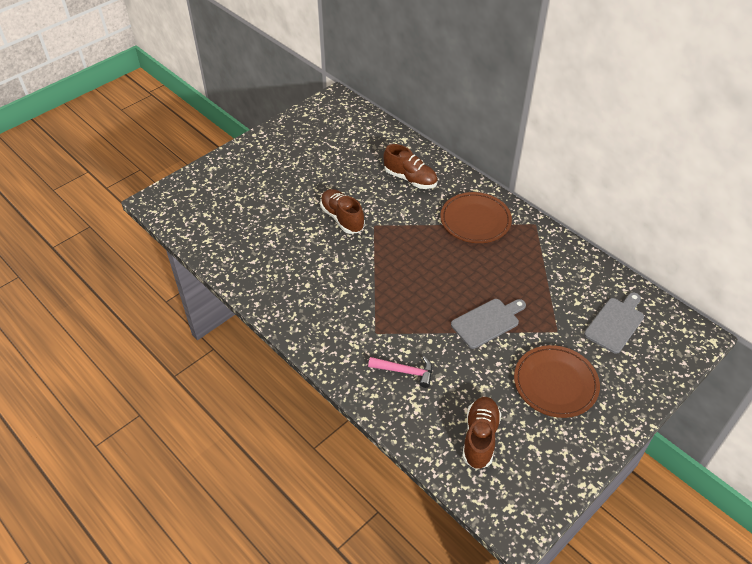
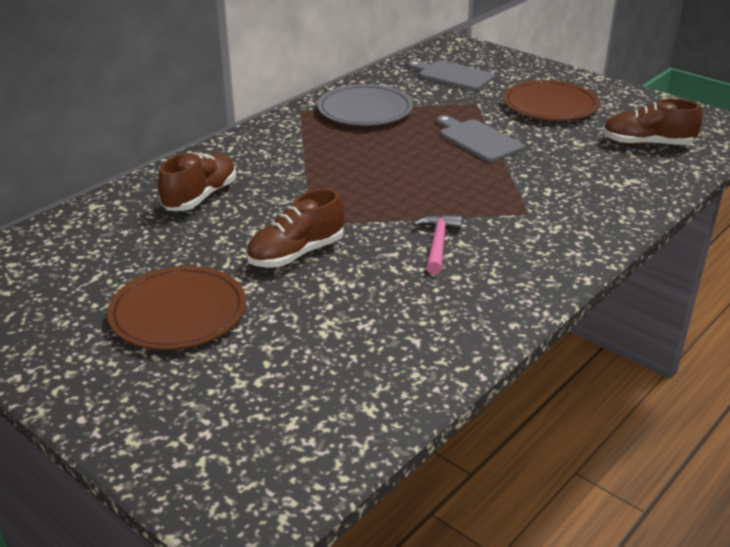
camera: 95 degrees left, 15 degrees down
(405, 371) = (581, 189): pink hammer -> pink hammer (437, 243)
(475, 220) = (295, 147): brown plate -> brown plate (178, 313)
(538, 260) = (365, 110): none -> grey plate

